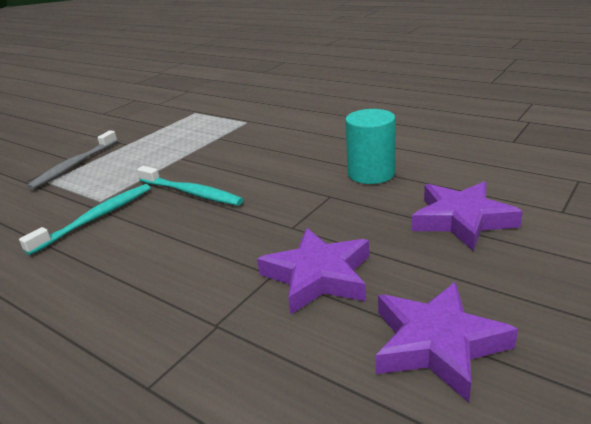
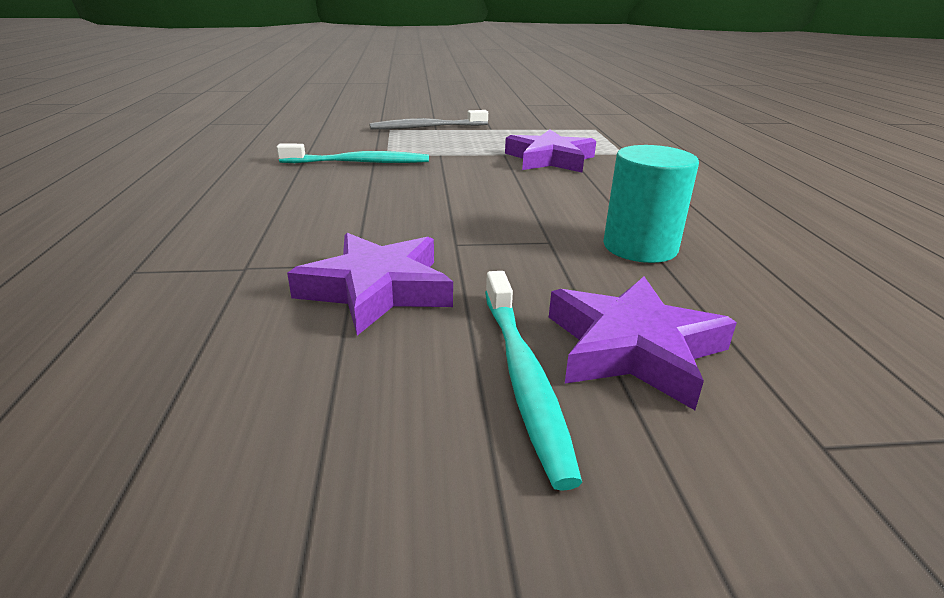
camera: 45 degrees right, 0 degrees up
(191, 193) = (450, 179): turquoise toothbrush -> turquoise toothbrush (523, 377)
(437, 344) = (309, 420): purple star -> purple star (550, 159)

